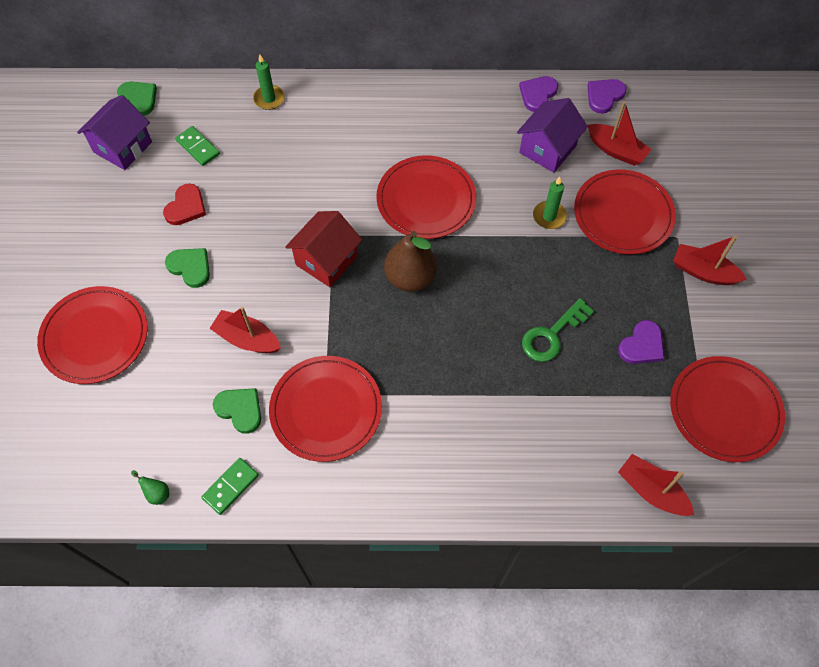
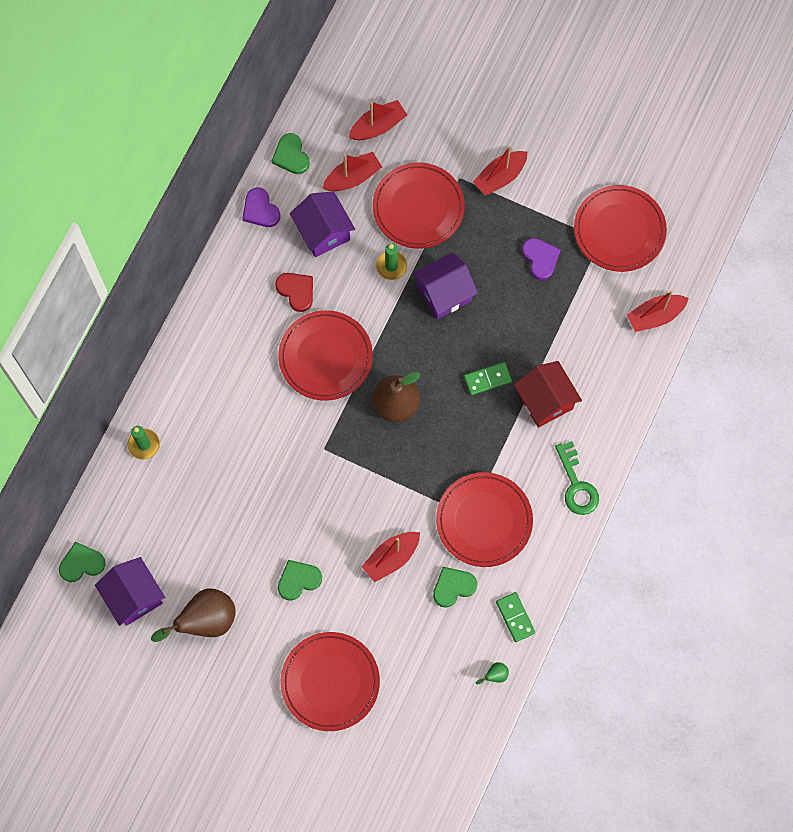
camera: 65 degrees left, 10 degrees up
(120, 209) = (206, 621): none -> brown pear
(186, 207) = (232, 562): red heart -> red heart (296, 291)
(198, 147) = (169, 529): green domino -> green domino (487, 379)
(326, 260) = (346, 464): red house -> red house (545, 401)
(549, 273) = (444, 293): none -> purple house
(552, 335) = (500, 320): green key -> green key (576, 485)
(604, 96) = (291, 156): purple heart -> green heart
(680, 150) = (378, 126): none -> red boat

